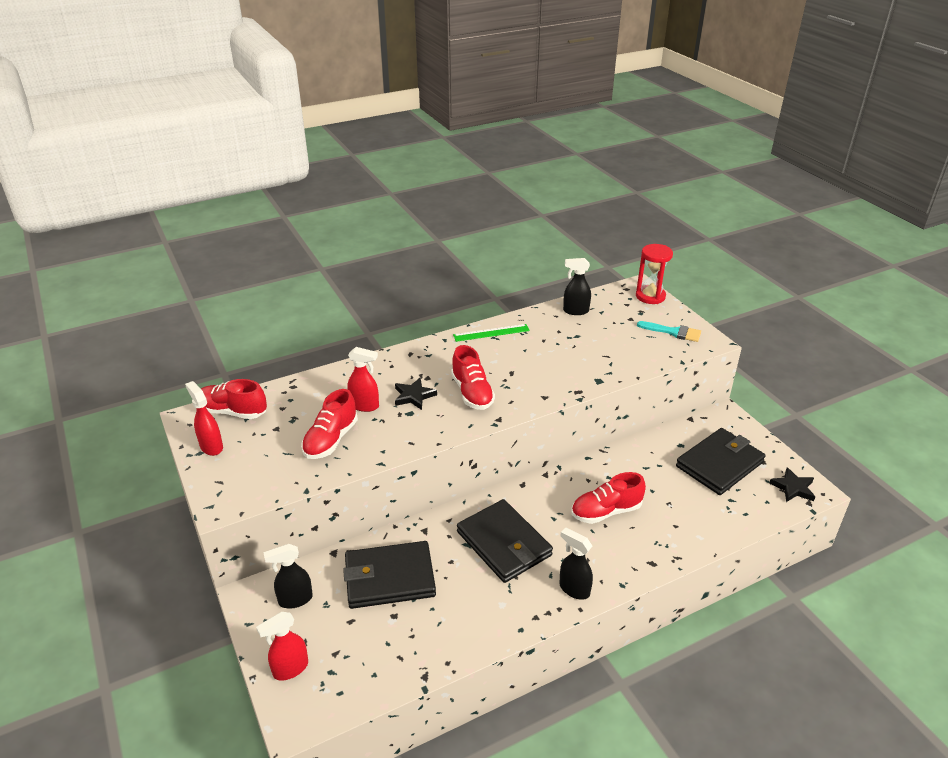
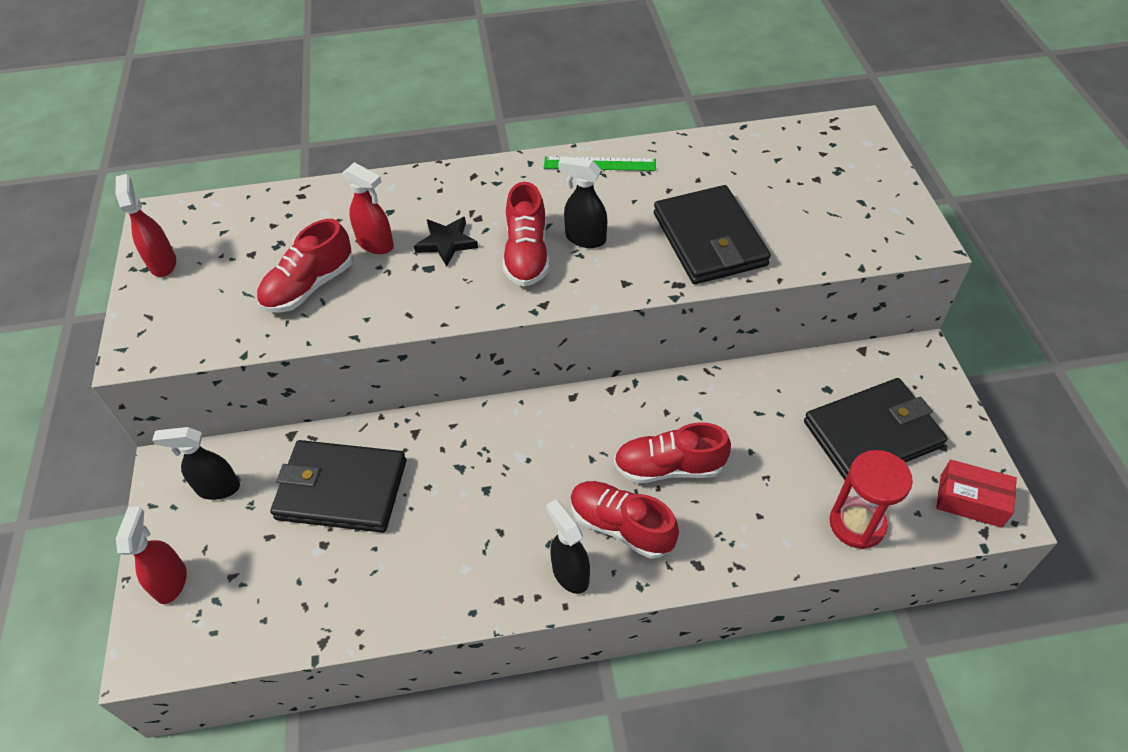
camera: 20 degrees right, 15 degrees up
(232, 412) = (211, 218): red shoe -> red shoe (621, 526)
(290, 669) = (171, 581): red spray bottle -> red spray bottle turned 105 degrees clockwise
(504, 544) = (507, 479): black wallet -> black wallet (709, 239)
(575, 311) = (739, 151): black spray bottle -> black spray bottle (585, 239)
(650, 296) = (866, 146): red hourglass -> red hourglass (857, 524)
(673, 332) = (873, 214): turquoise brush -> none
(793, 488) = (970, 501): black star -> red box

